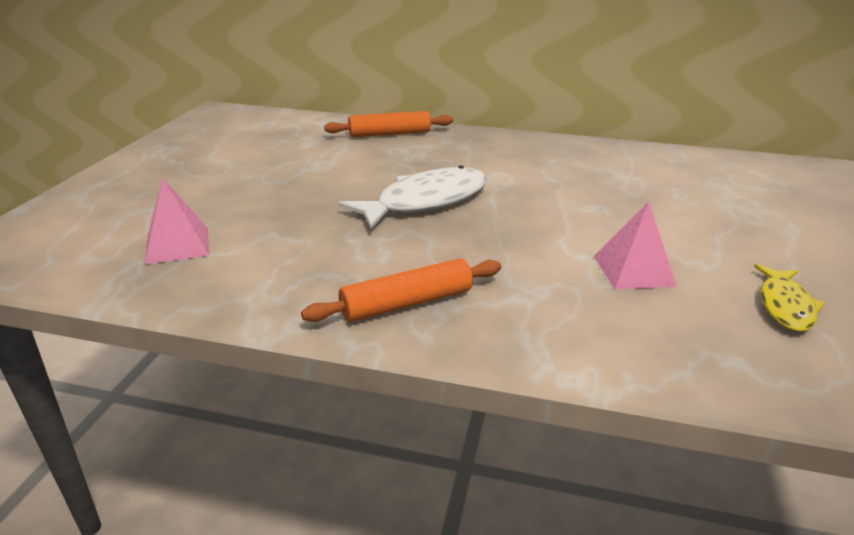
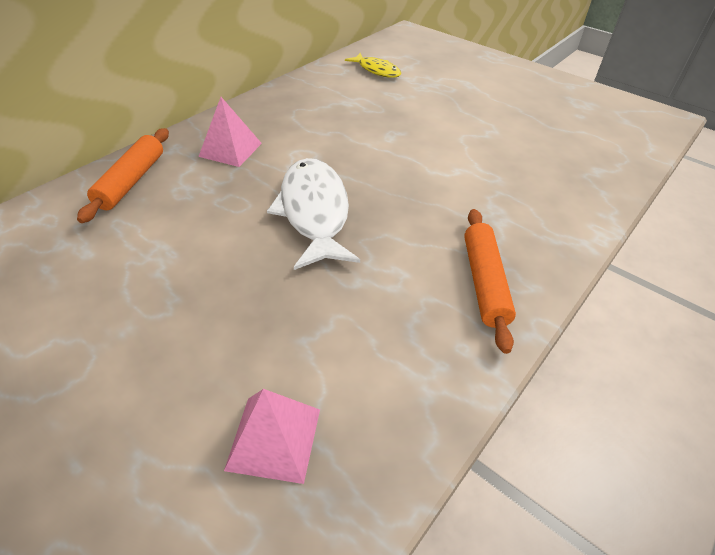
camera: 65 degrees left, 15 degrees up
(633, 270) = (487, 159): pink pyramid -> pink pyramid (230, 149)
(785, 306) = (549, 128): yellow fish -> yellow fish (377, 70)

